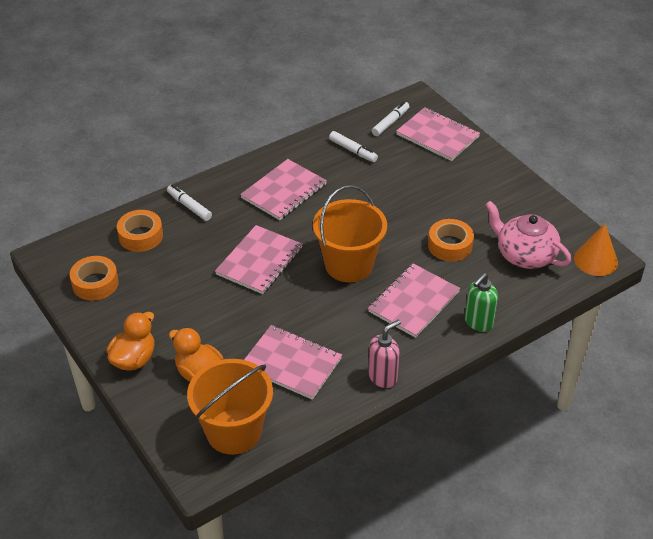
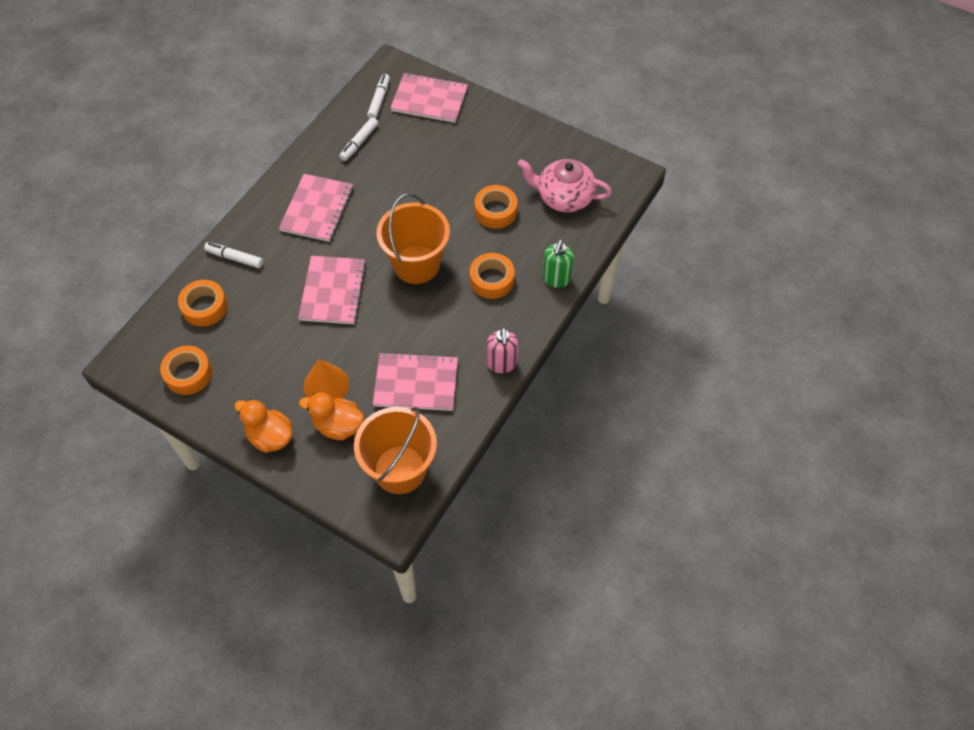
camera: 25 degrees left, 15 degrees up
(134, 359) = (270, 436): orange duck -> orange duck turned 60 degrees counterclockwise
(353, 150) = (359, 142): white marker -> white marker turned 105 degrees clockwise
(383, 377) = (502, 364): pink soap dispenser -> pink soap dispenser turned 150 degrees clockwise
(413, 302) = (492, 280): pink notebook -> orange tape
(595, 260) = (624, 180): orange cone -> orange cone (326, 385)

